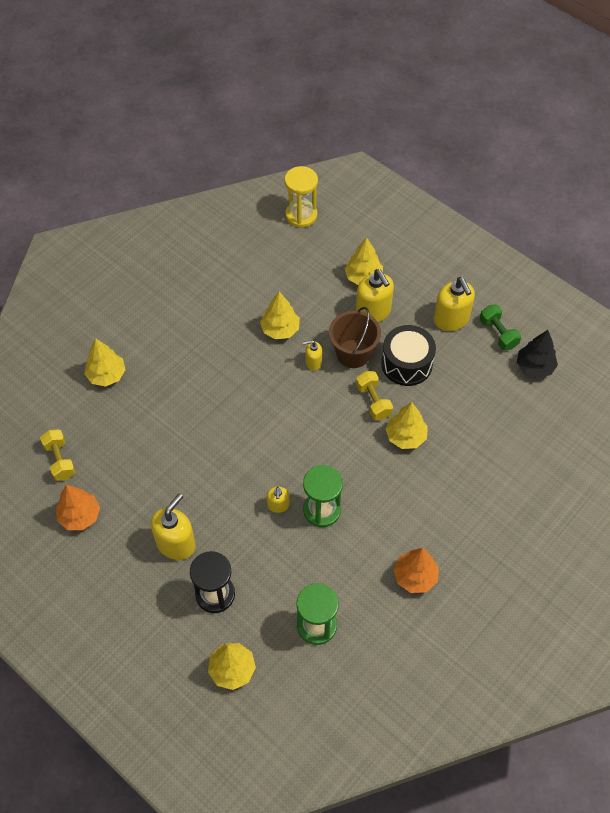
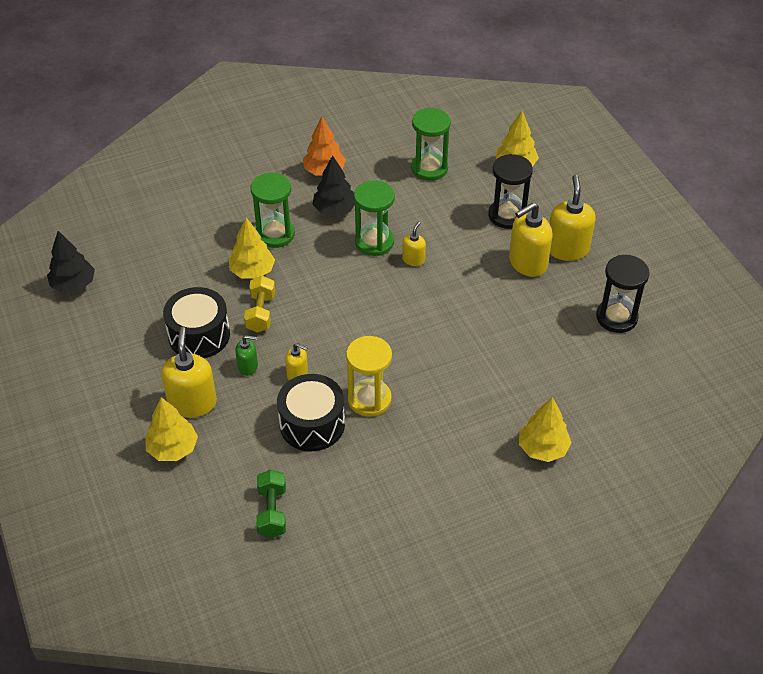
camera: 155 degrees left, 10 degrees down
(60, 460) = (624, 376): yellow dumbbell -> none
(80, 516) = (616, 317): orange tree -> black hourglass
(280, 329) = (312, 424): yellow tree -> black drum
(301, 215) = (190, 568): yellow hourglass -> yellow hourglass (369, 399)
(353, 353) = (248, 366): brown bucket -> green soap dispenser
(377, 532) = (334, 210): none -> black tree
(412, 482) = (275, 234): none -> green hourglass
(451, 319) = (114, 361): yellow soap dispenser -> yellow soap dispenser (567, 249)
(498, 333) = (79, 329): green dumbbell -> green dumbbell (272, 512)

